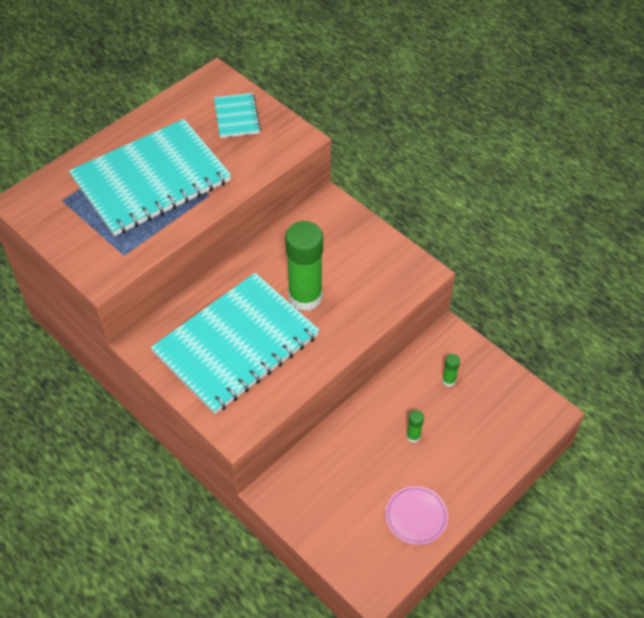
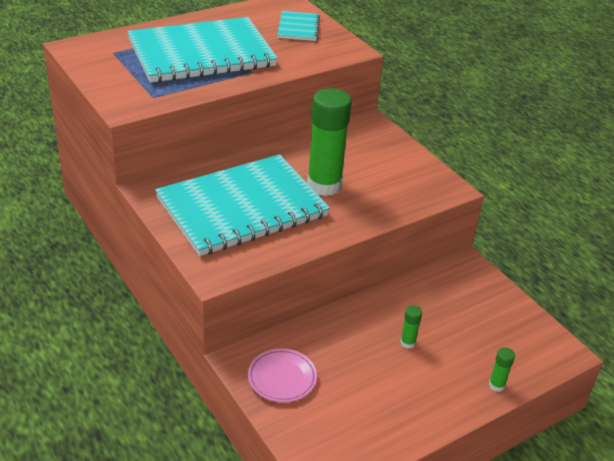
camera: 10 degrees right, 15 degrees down
(416, 516) = (392, 415): pink plate -> pink plate (282, 378)
(448, 380) = (458, 303): green glue stick -> green glue stick (496, 385)

